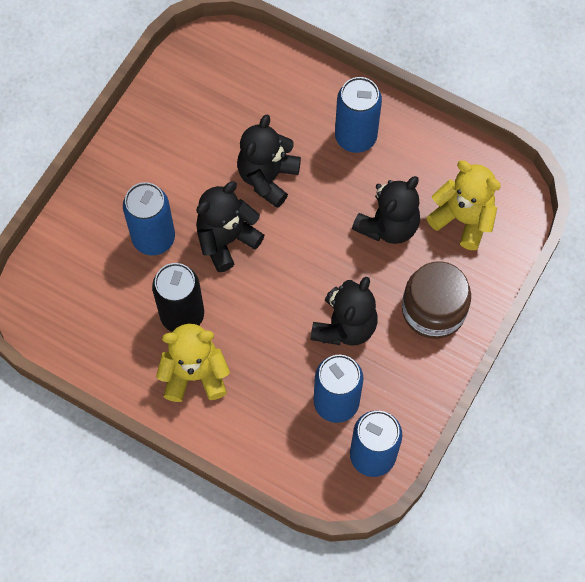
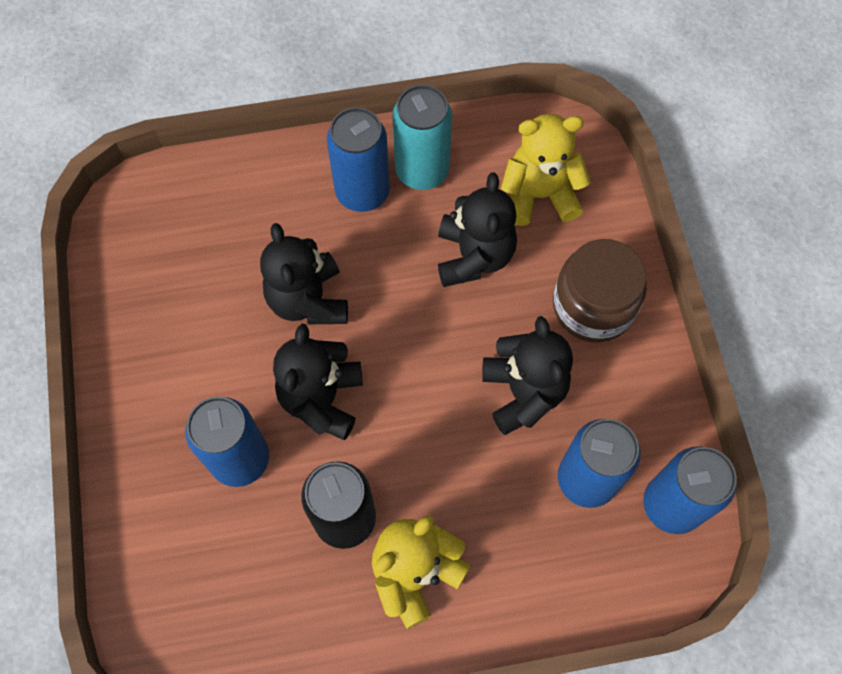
camera: 40 degrees left, 0 degrees up
(403, 150) = (422, 171): none -> turquoise can

